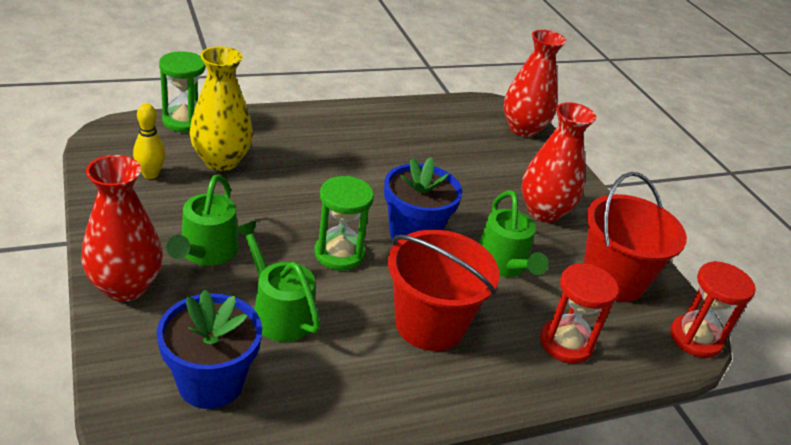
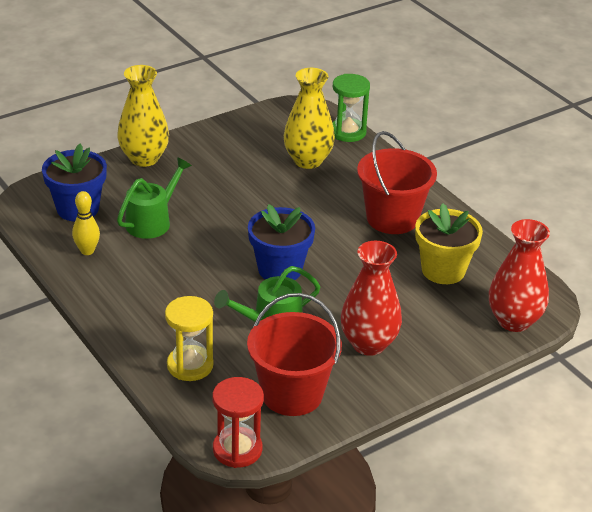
camera: 80 degrees right, 0 degrees up
(125, 287) = (144, 158): red vase -> yellow vase
(150, 174) = (267, 136): yellow bowling pin -> yellow bowling pin (87, 251)
(206, 252) = (196, 179): green watering can -> none
(339, 254) = (230, 236): green hourglass -> none
(430, 324) = (175, 291): red bucket -> red bucket (392, 218)
(445, 140) = (443, 270): none -> yellow flower pot
(566, 343) = (190, 365): red hourglass -> yellow hourglass

